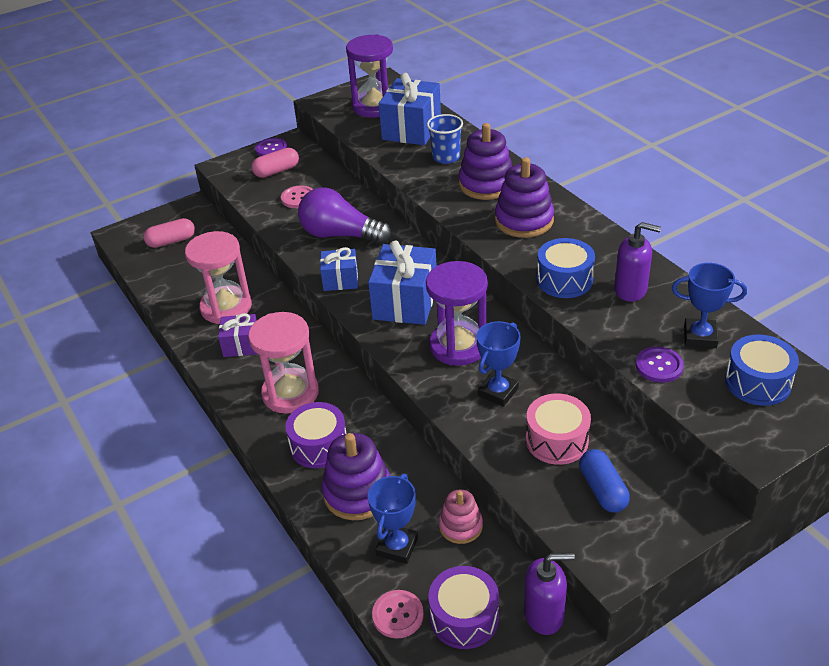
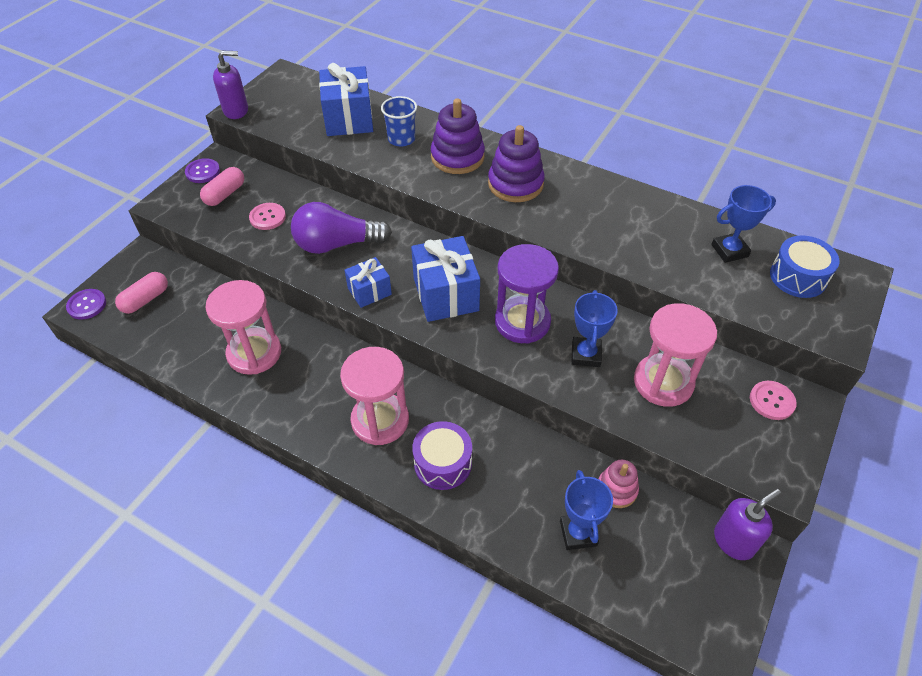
camera: 30 degrees left, 10 degrees up
(241, 345) = (297, 388): purple gift -> none
(357, 493) = (509, 495): purple stacking toy -> none
(374, 106) = (295, 103): purple hourglass -> none
(398, 615) = (622, 598): pink button -> pink button (772, 401)
(464, 617) = (676, 574): purple drum -> none
(557, 440) = (663, 382): pink drum -> pink hourglass
(564, 280) = (589, 232): blue drum -> none
(603, 490) = (728, 413): blue capsule -> none
(631, 290) = (648, 224): purple soap dispenser -> purple soap dispenser (236, 111)
(659, 366) = (718, 288): purple button -> purple button (87, 305)

